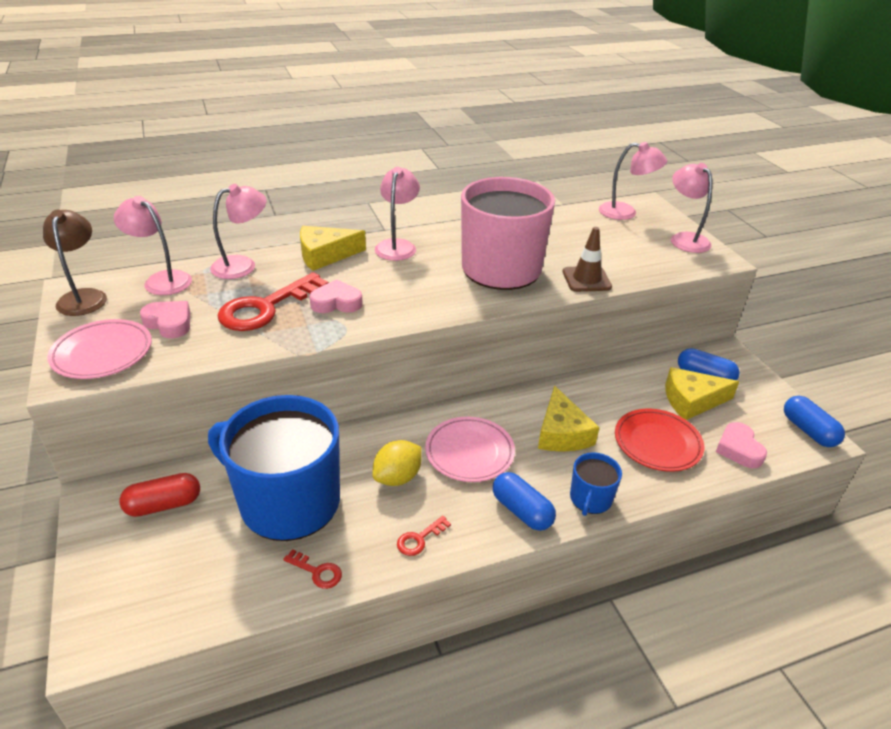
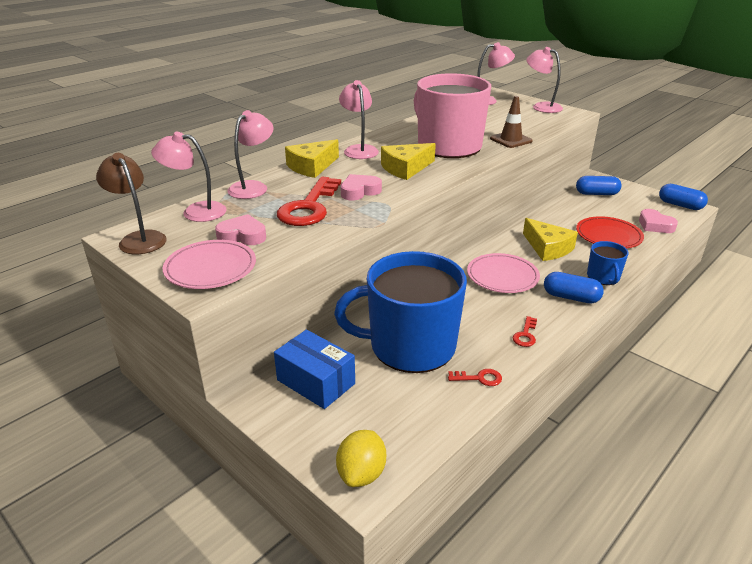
camera: 25 degrees left, 5 degrees down
(164, 505) = (316, 382): red capsule -> blue box
(397, 477) = (471, 306): yellow lemon -> yellow lemon (361, 473)
(692, 401) = (603, 208): yellow cheese -> yellow cheese (406, 168)

